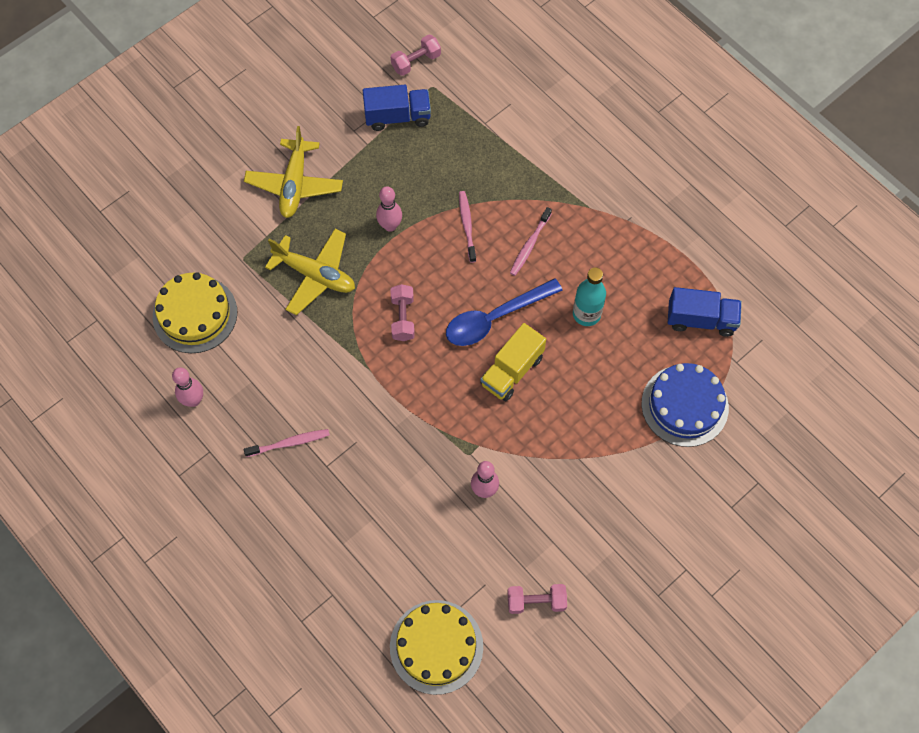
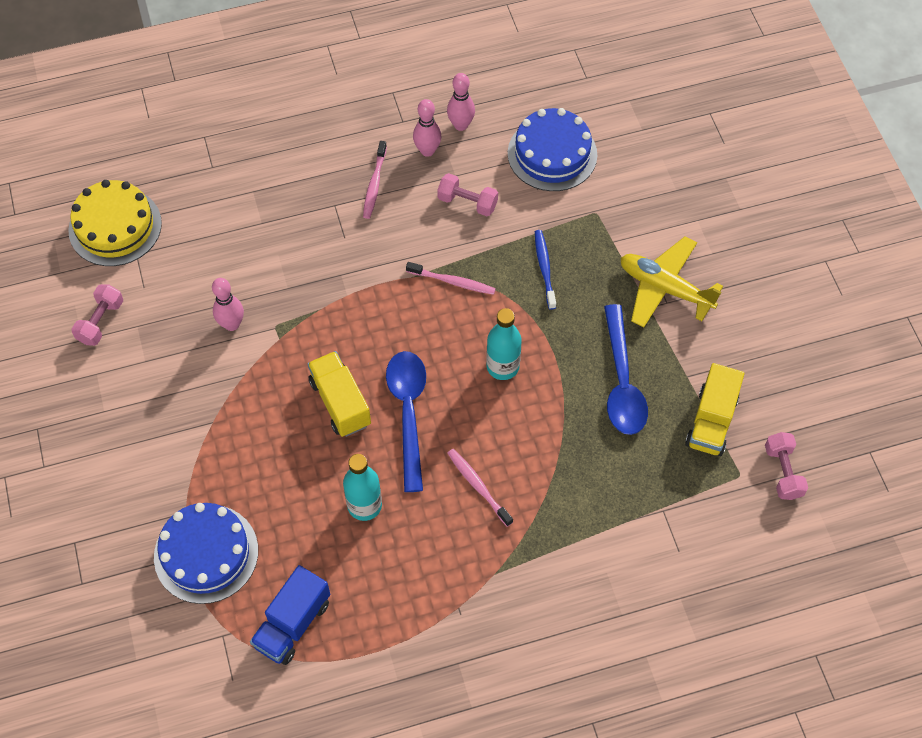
camera: 115 degrees right, 5 degrees down
(195, 314) = (552, 154): yellow cake -> blue cake
(315, 275) = (544, 268): yellow plane -> blue toothbrush
(390, 226) = (570, 358): pink bowling pin -> pink bowling pin (427, 151)
(393, 184) = (622, 381): none -> blue spoon
(398, 117) = (711, 421): blue truck -> yellow truck
(403, 318) = (454, 327): pink dumbbell -> pink dumbbell (467, 202)
(421, 269) = (502, 366): none -> turquoise bottle
(467, 225) = (534, 433): pink toothbrush -> pink toothbrush (453, 282)

